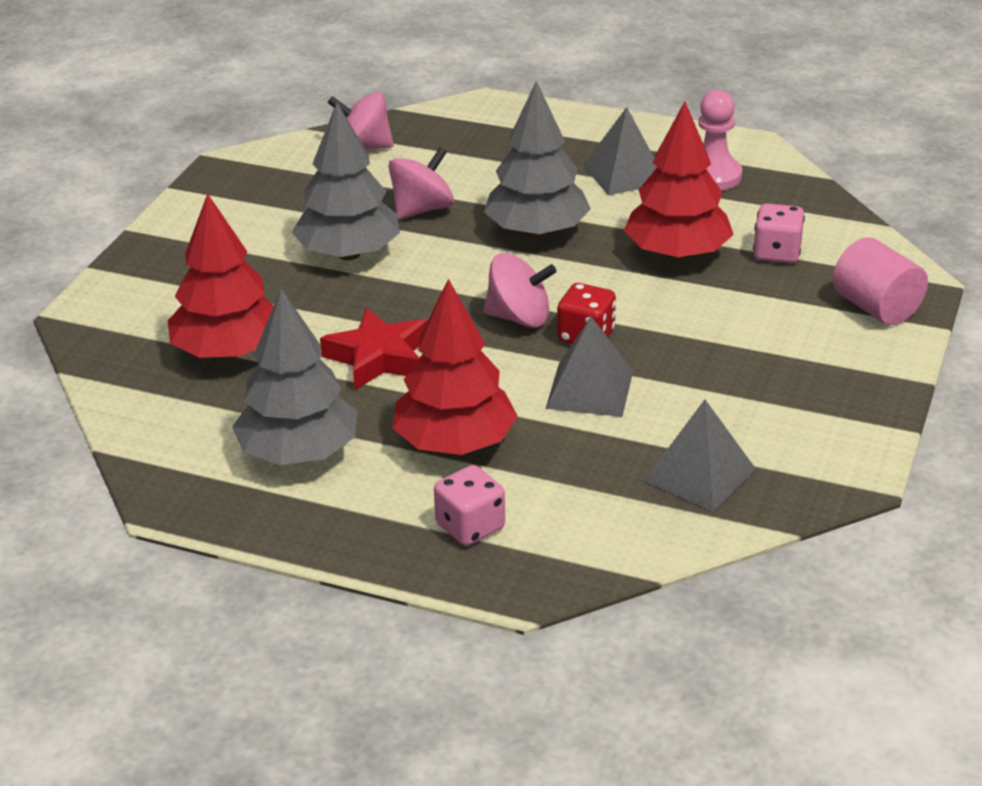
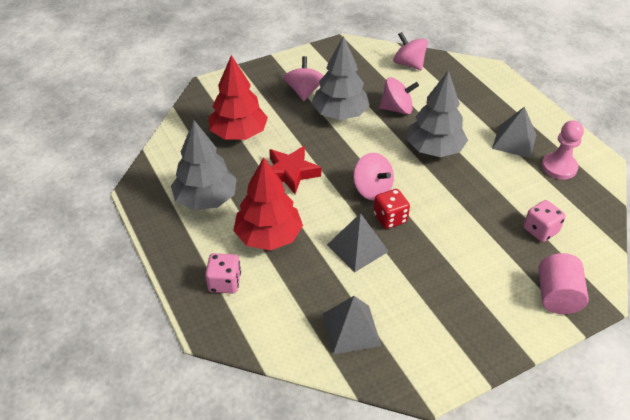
camera: 40 degrees right, 10 degrees up
(253, 252) = (304, 91): none -> pink spinning top
(677, 254) = (487, 200): red tree -> none

